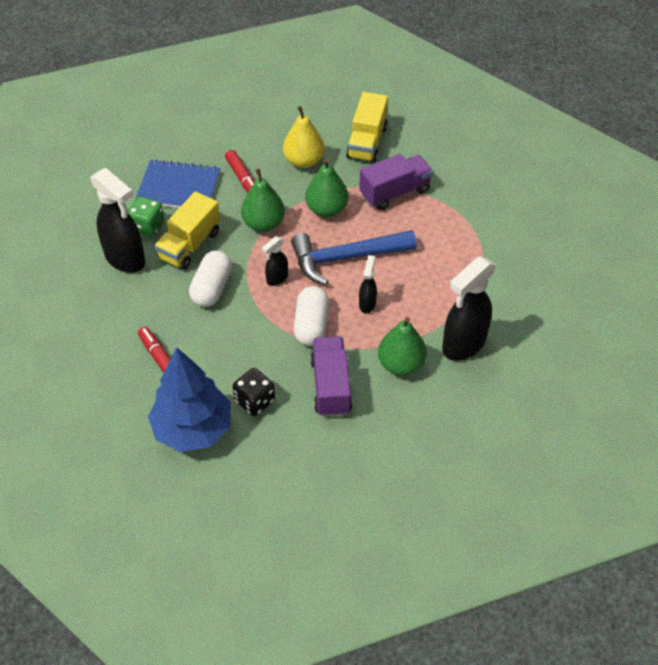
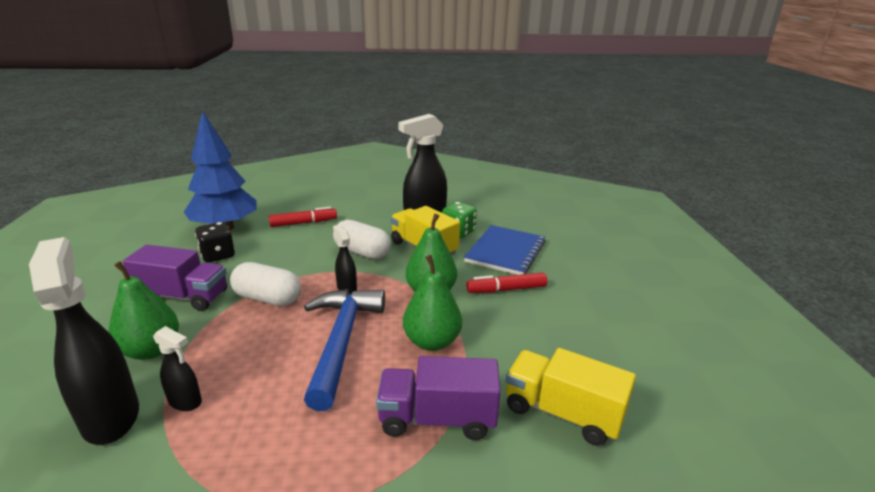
camera: 105 degrees right, 25 degrees down
(304, 161) = (529, 339): yellow pear -> none
(367, 304) = (259, 343): black spray bottle -> black spray bottle (185, 402)
(395, 192) = (437, 419): purple truck -> purple truck turned 105 degrees clockwise

